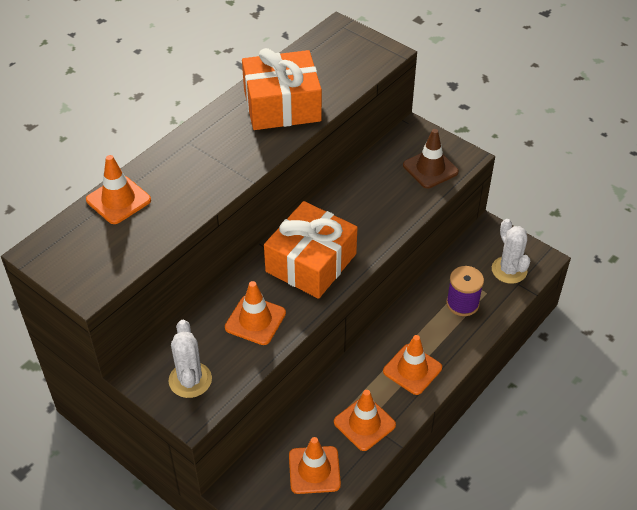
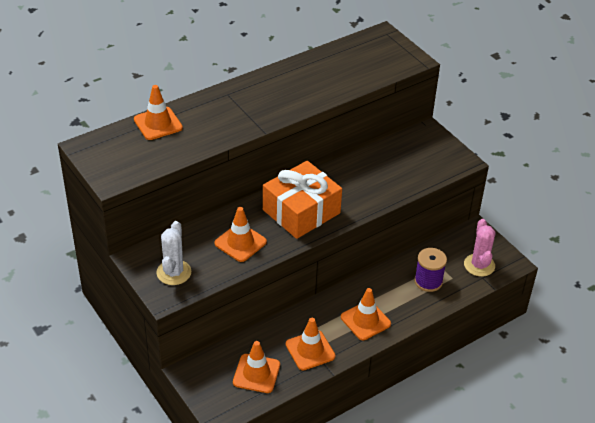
camera: 15 degrees right, 5 degrees down
(282, 105) = (311, 82): orange gift -> none
(430, 169) = (429, 163): brown traffic cone -> none
(509, 270) = (479, 265): white cactus -> pink cactus

